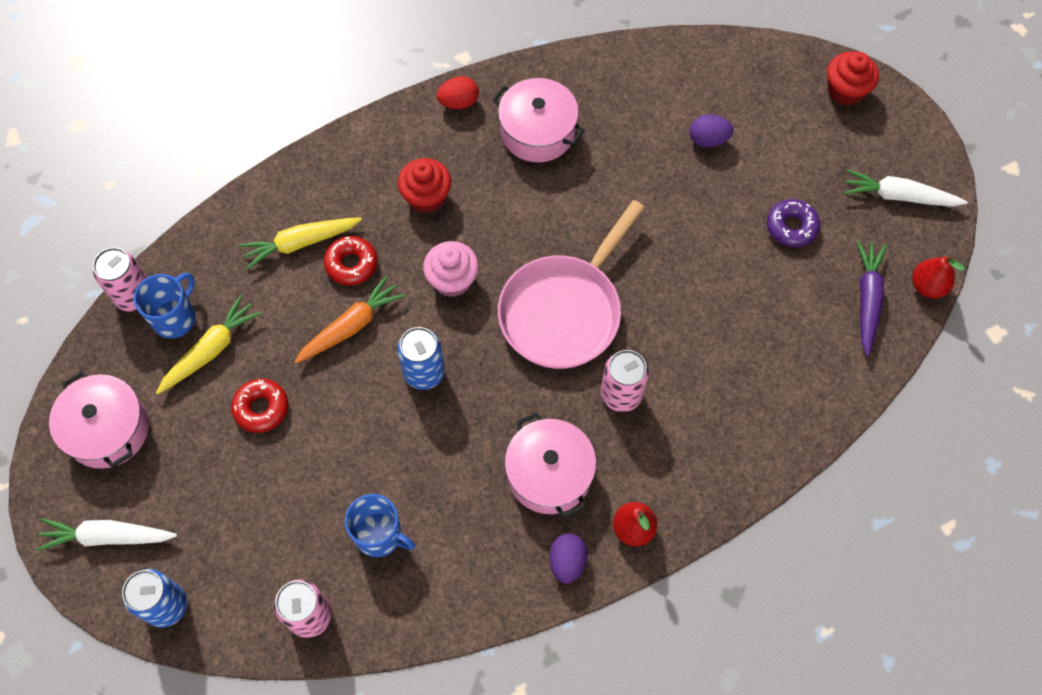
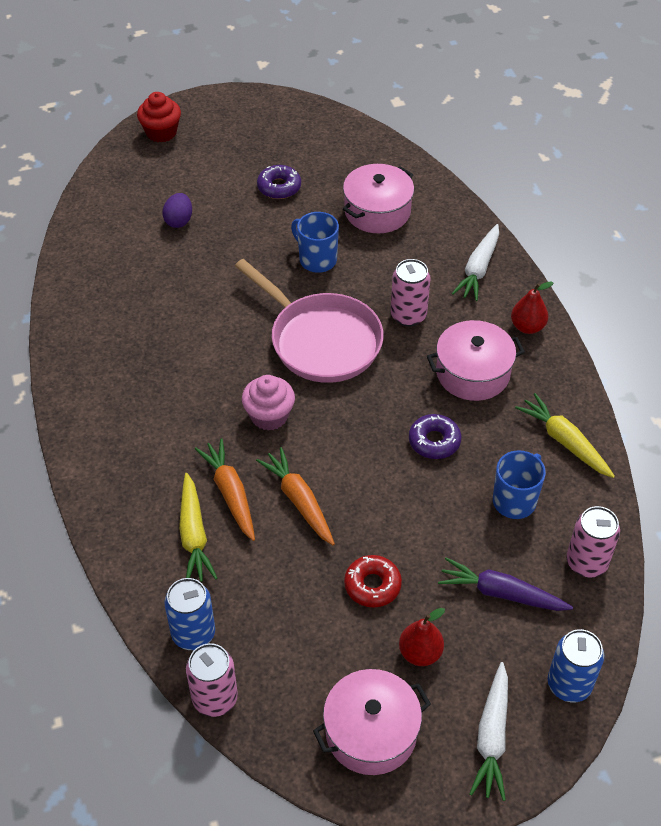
camera: 80 degrees left, 15 degrees down
(175, 318) = (252, 658): blue mug -> blue mug (316, 259)
(211, 350) = (298, 626): yellow carrot -> yellow carrot (564, 441)
(351, 264) = (230, 494): red donut -> orange carrot
(424, 372) = (360, 449): blue can -> blue can (193, 633)
(426, 197) = (173, 425): red cupcake -> none
(446, 444) = (434, 441): none -> purple donut
(458, 102) = (73, 386): red egg -> none
(537, 132) = (129, 332): pink pot -> pink pot (377, 211)
(567, 562) = (552, 372): purple egg -> none
(867, 299) = (355, 158): purple carrot -> purple carrot (501, 593)
(898, 196) = (269, 124): white carrot -> white carrot (478, 269)
(927, 286) = (352, 125): red pear -> red pear (420, 653)

